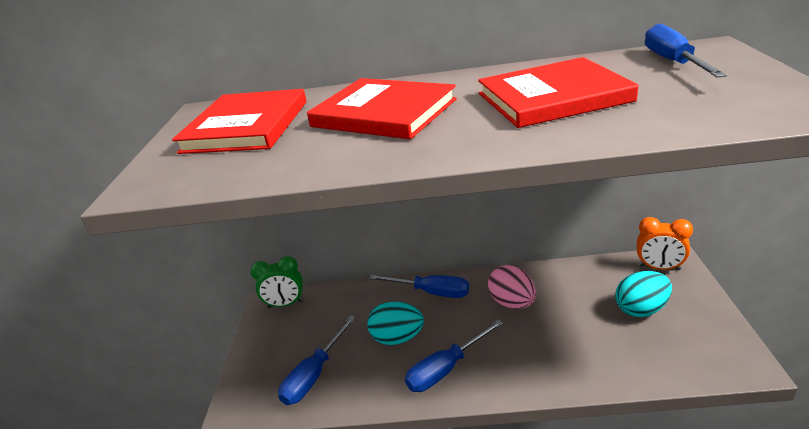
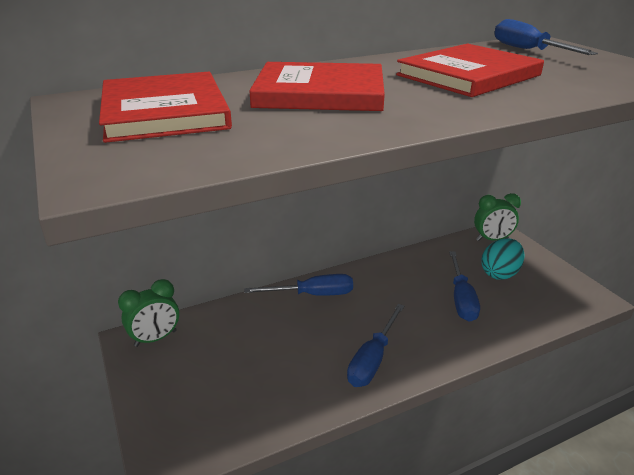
camera: 30 degrees left, 0 degrees up
(314, 374) = (239, 400): blue screwdriver -> blue screwdriver (461, 298)
(397, 338) = (306, 343): turquoise egg -> none
(512, 303) = (394, 289): pink egg -> none
(659, 268) = (492, 239): orange clock -> green clock

